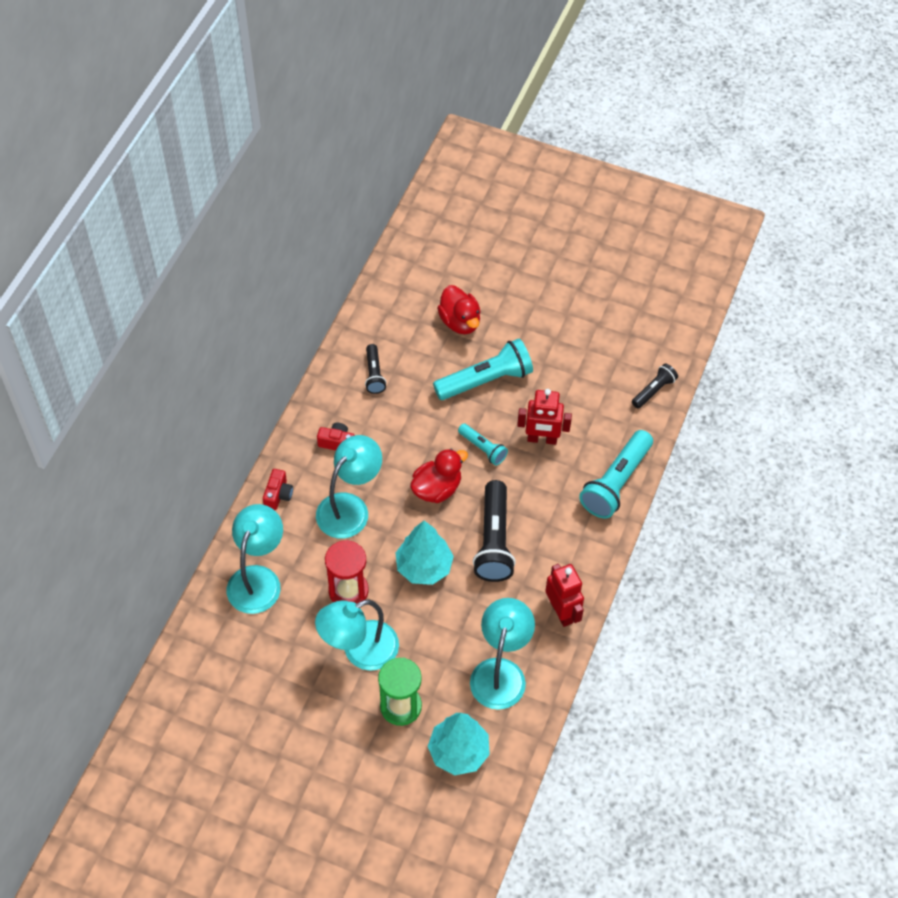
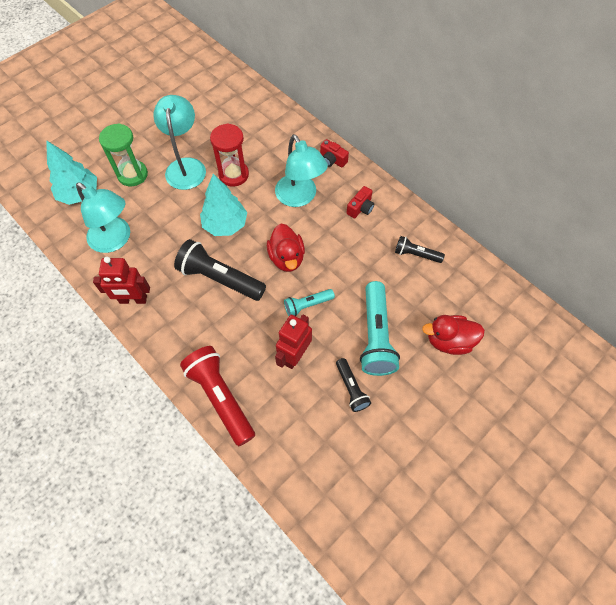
camera: 115 degrees right, 5 degrees up
(258, 579) = (272, 130): turquoise lamp -> none
(616, 482) = (220, 397): turquoise flashlight -> red flashlight
(654, 390) = (300, 485): black flashlight -> black flashlight (351, 388)

